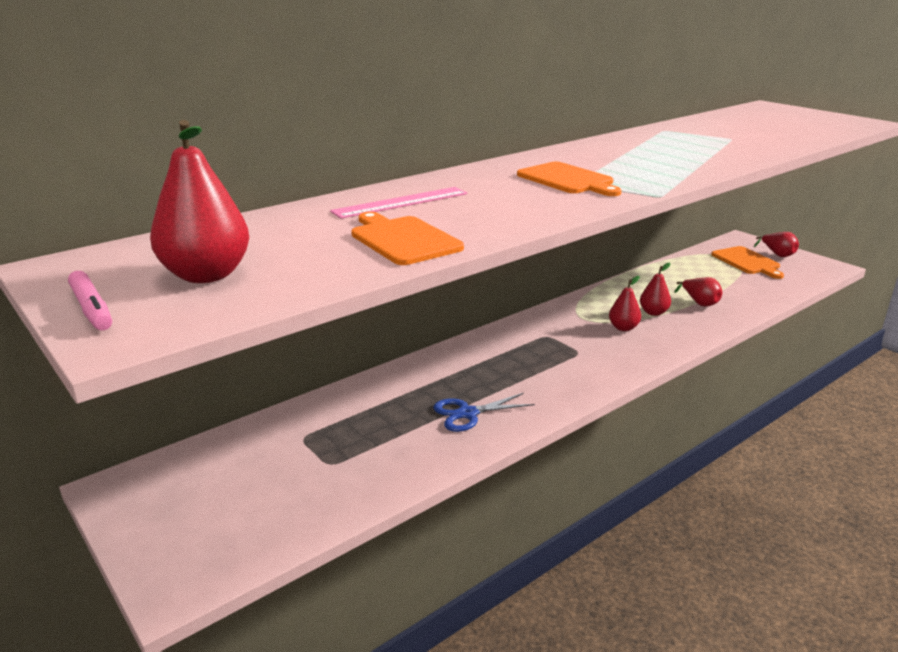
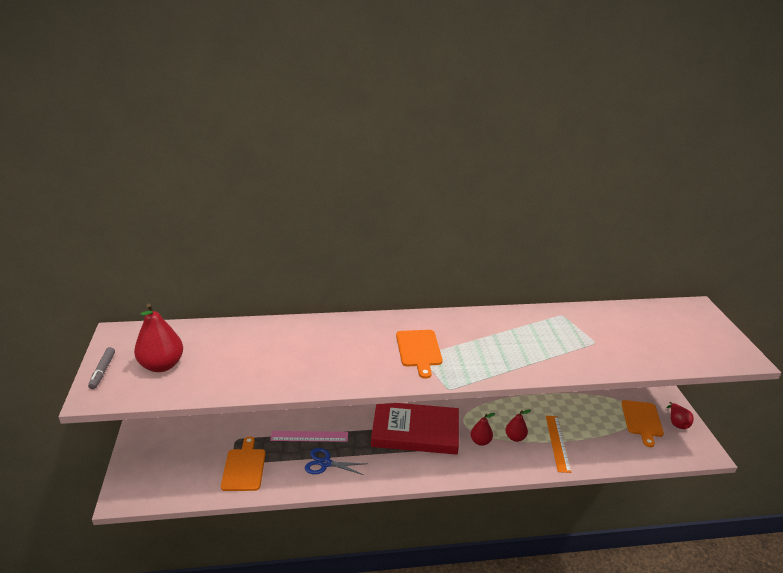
camera: 30 degrees right, 5 degrees up
(92, 309) = (102, 371): pink marker -> grey marker
(400, 202) = (304, 338): pink ruler -> pink ruler (309, 436)
(403, 239) = (267, 373): orange cutting board -> orange cutting board (244, 467)
(540, 344) = (415, 431): none -> red book
(699, 303) = (557, 443): red pear -> orange ruler

